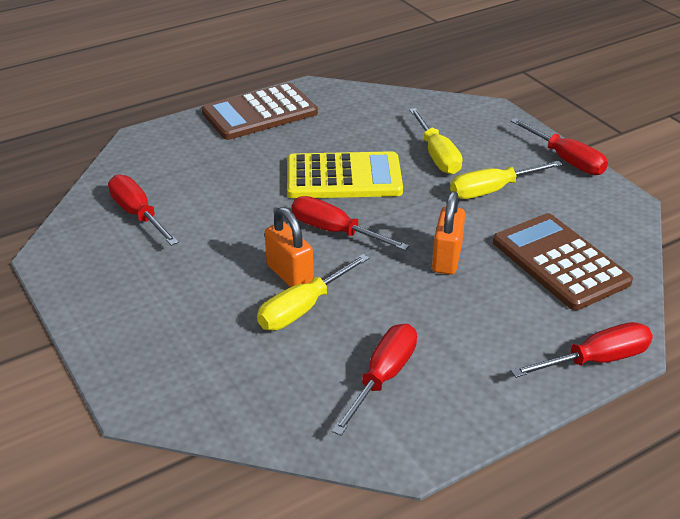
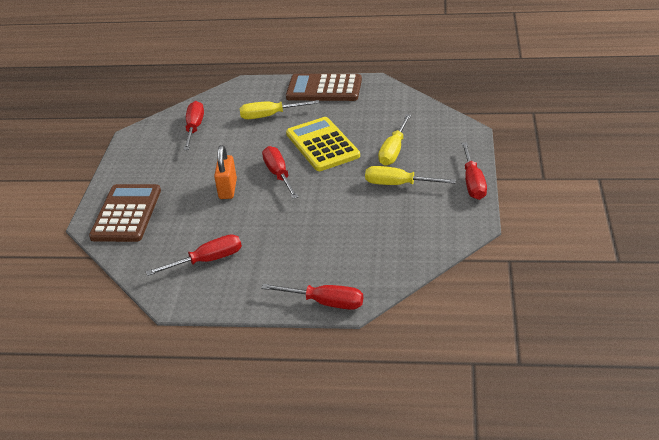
camera: 40 degrees right, 0 degrees up
(302, 309) = (212, 209): yellow screwdriver -> yellow screwdriver (269, 116)
(343, 177) = (322, 145): yellow calculator -> yellow calculator turned 150 degrees counterclockwise
(446, 258) = (318, 214): orange padlock -> none
(560, 262) = (380, 242): brown calculator -> brown calculator (126, 214)

